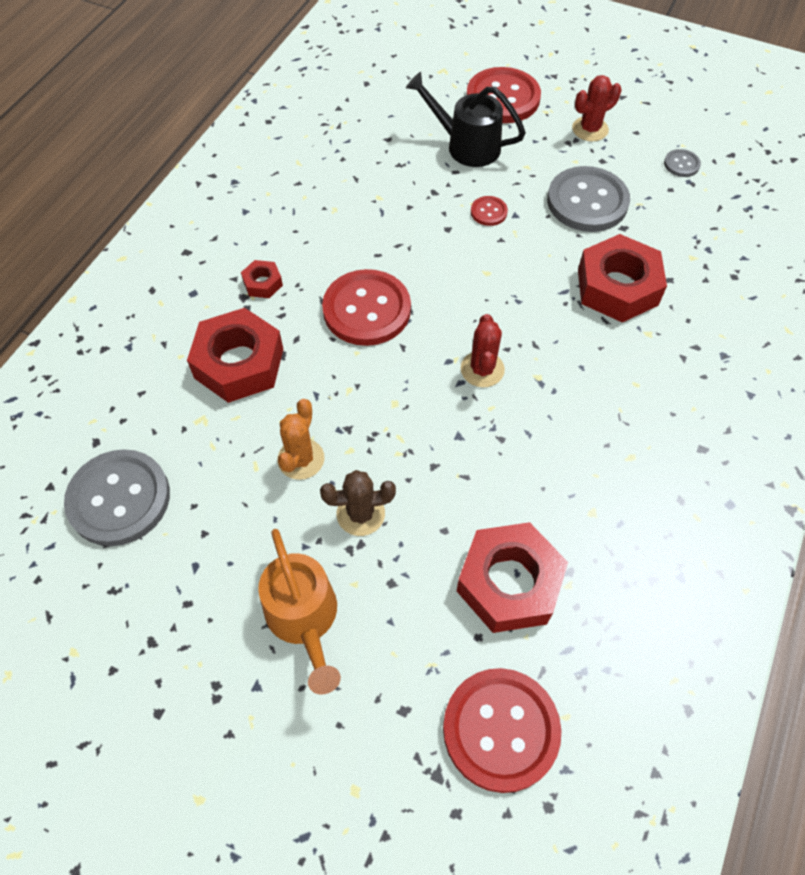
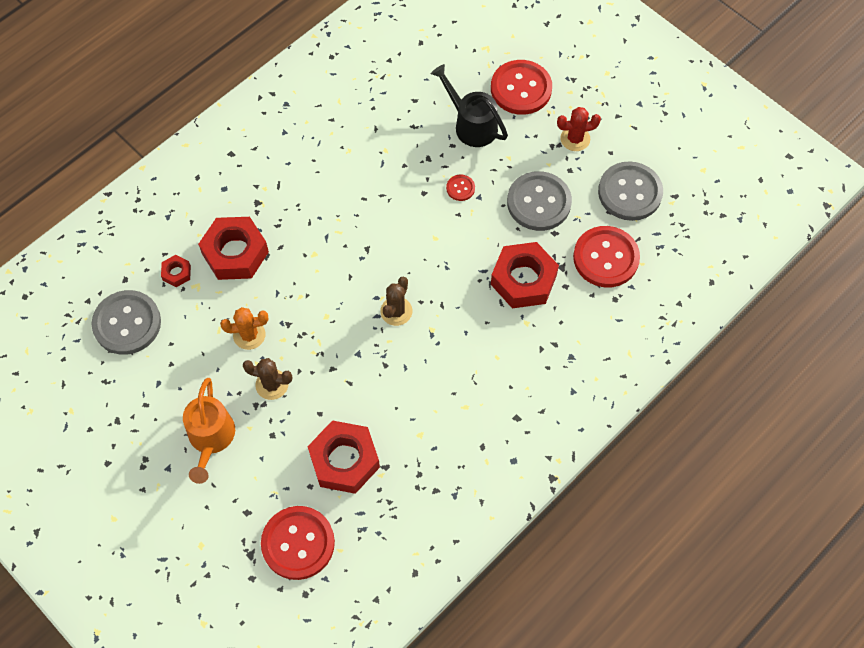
camera: 20 degrees right, 5 degrees up
(262, 283) = (274, 196): red nut -> red nut (176, 273)
(301, 459) = (249, 335): orange cactus -> orange cactus turned 45 degrees clockwise
(367, 310) = (337, 240): red button -> red button (606, 258)
(482, 369) = (396, 311): red cactus -> brown cactus
(681, 164) = (630, 192): grey button -> grey button, size x2.22

